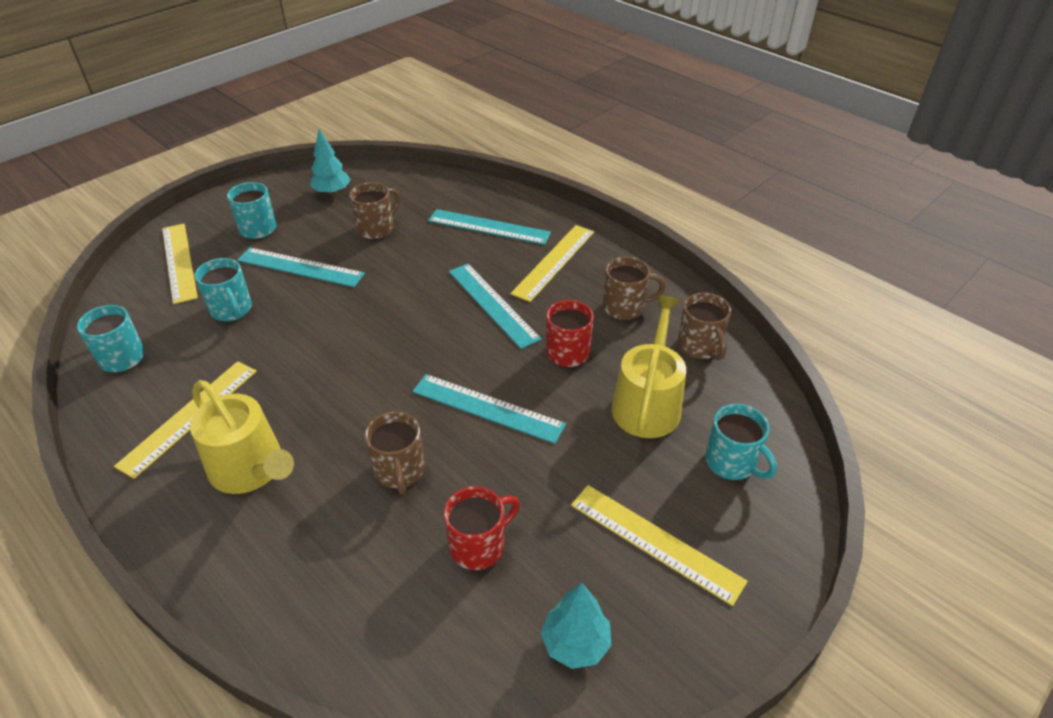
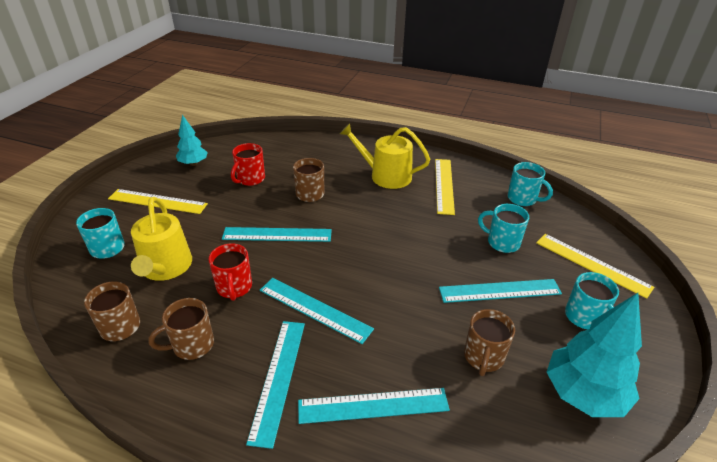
camera: 155 degrees right, 5 degrees down
(332, 192) = (583, 394): turquoise tree -> turquoise tree, size x1.70
(554, 262) = (278, 378): yellow ruler -> turquoise ruler

